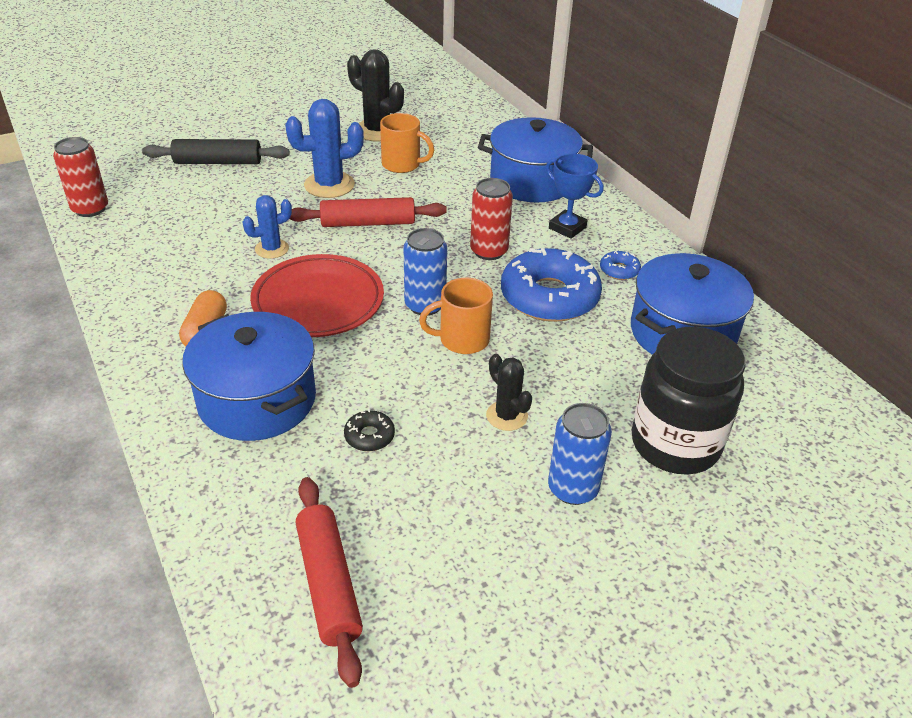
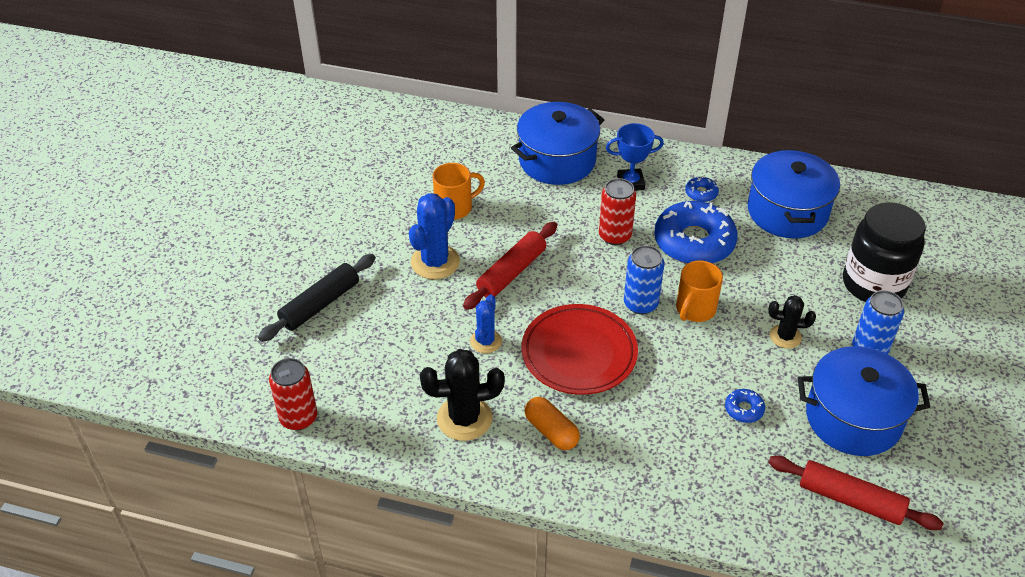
camera: 45 degrees left, 5 degrees up
(257, 400) = (655, 444): blue pot -> blue pot (853, 418)
(369, 436) = (744, 409): black donut -> blue donut
(377, 131) = (388, 190): black cactus -> black cactus (464, 418)

